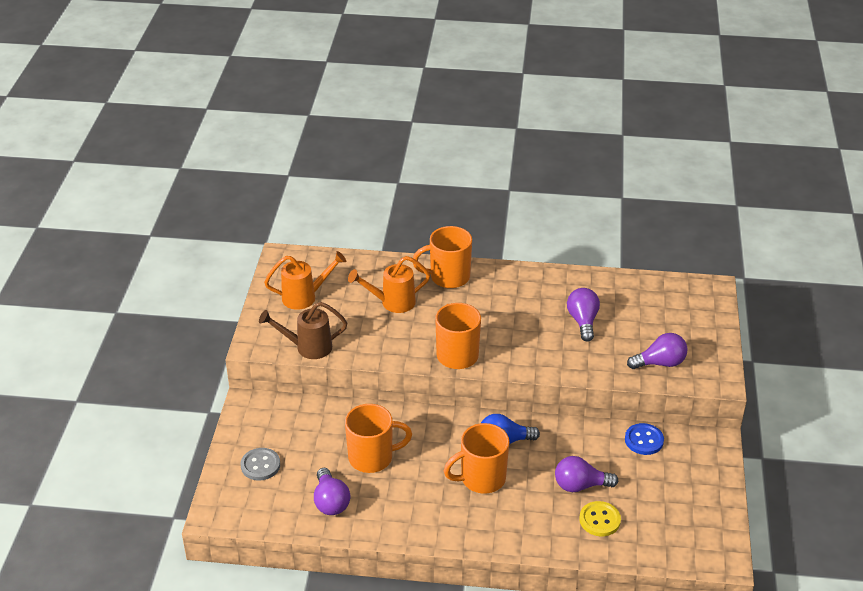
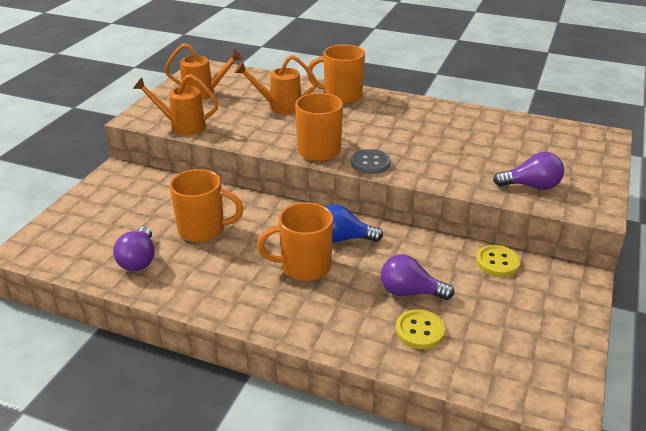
camera: 15 degrees right, 5 degrees down
(260, 465) = (94, 218): grey button -> grey button (370, 163)
(307, 347) = (182, 126): brown watering can -> orange watering can
(583, 321) = (459, 143): purple light bulb -> none
(644, 440) = (497, 262): blue button -> yellow button

